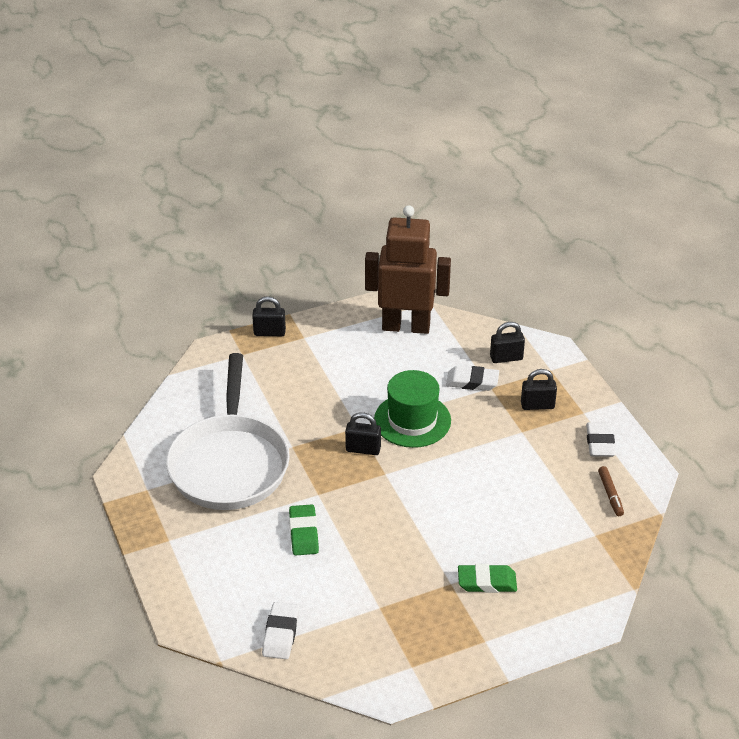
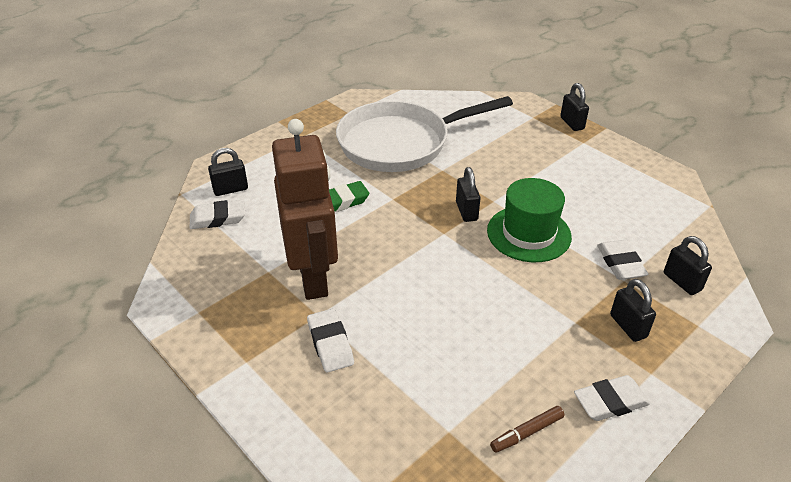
camera: 70 degrees right, 0 degrees up
(236, 616) = (230, 189): none -> black padlock
(406, 326) = (658, 198): brown robot -> brown robot (313, 278)
(487, 582) = (330, 343): green eraser -> white eraser

